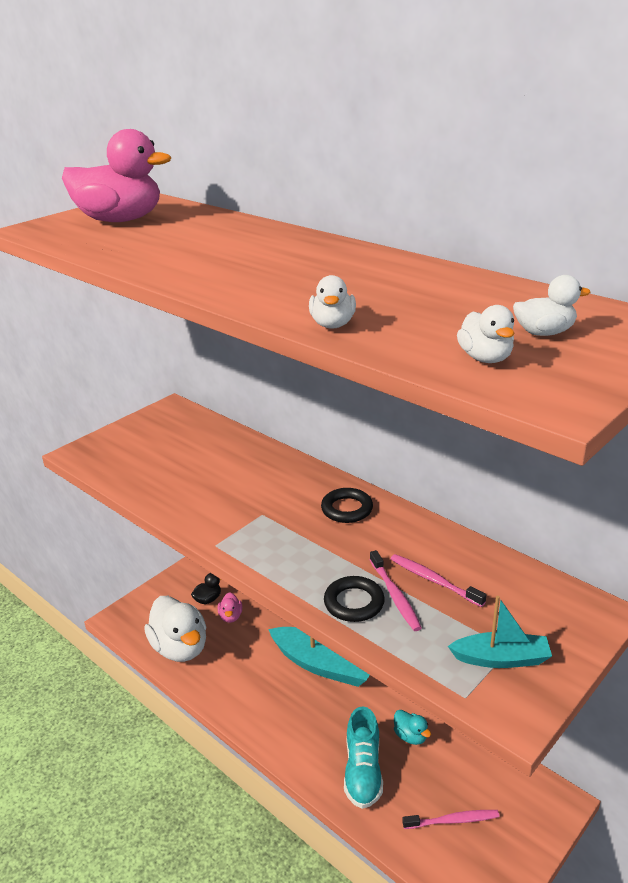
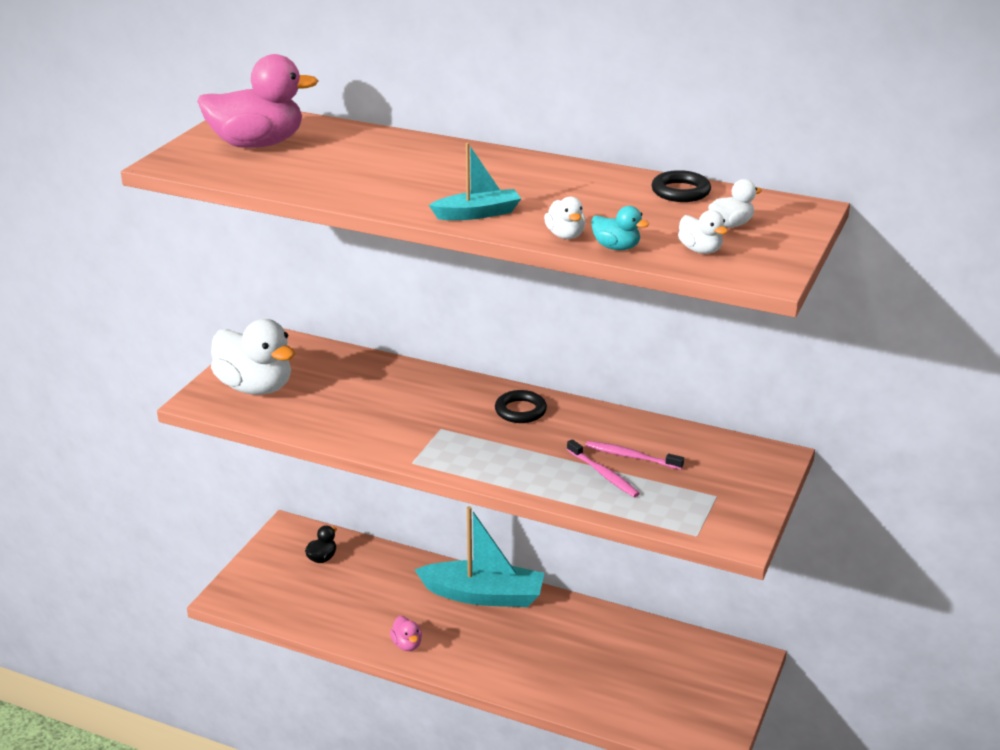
camera: 20 degrees left, 0 degrees up
(180, 648) = (317, 610): white duck -> white duck (255, 387)
(230, 616) = (358, 570): pink duck -> pink duck (407, 644)
(354, 603) = (570, 486): black ring -> black ring (680, 191)
(363, 771) = (564, 676): turquoise shoe -> none
(410, 736) = (597, 638): turquoise duck -> turquoise duck (616, 247)
(452, 820) = (663, 694): pink toothbrush -> none
(501, 659) = (713, 504): turquoise boat -> turquoise boat (477, 214)

